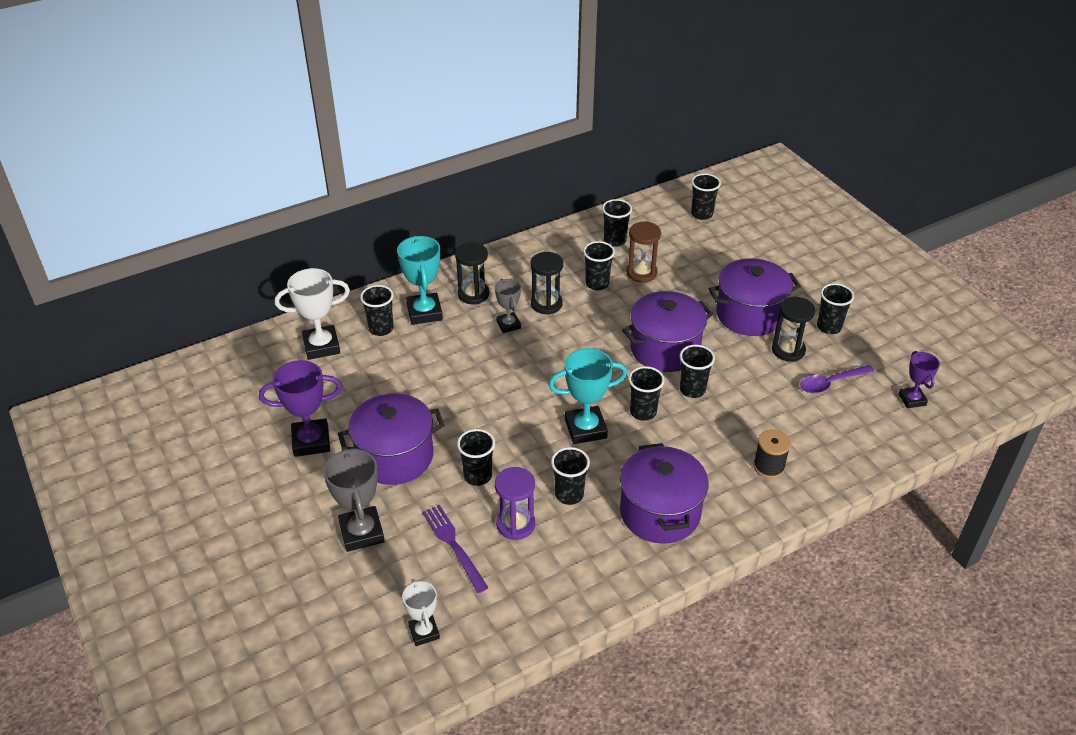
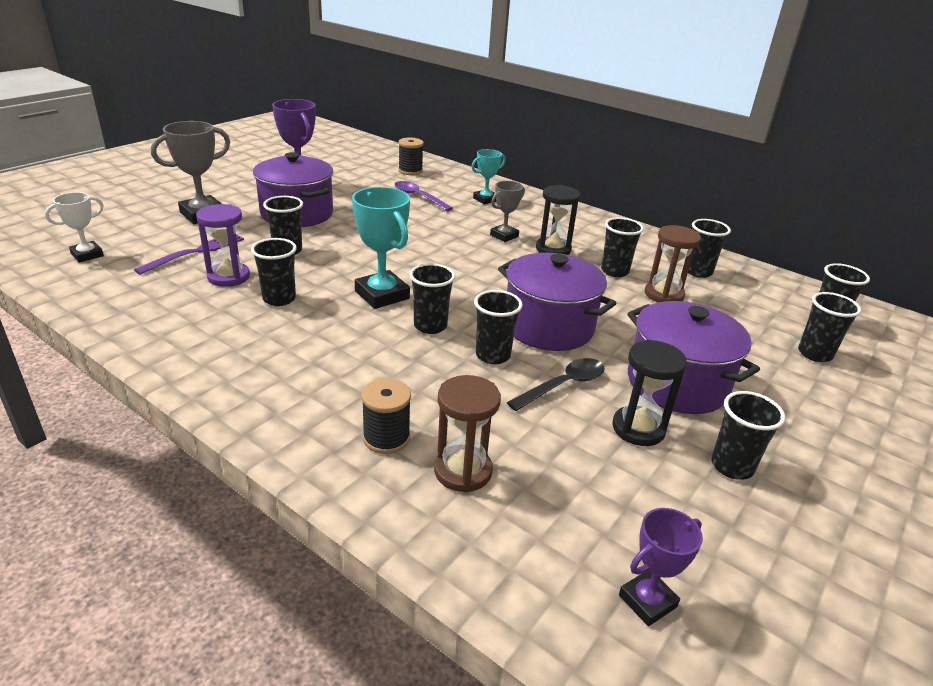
camera: 65 degrees right, 10 degrees down
(321, 346) = (410, 171): white trophy -> black spool
(381, 328) = (449, 187): black cup -> black cup (814, 354)
(424, 312) = (485, 199): turquoise trophy -> turquoise trophy, size x0.61
(473, 294) = (530, 215): black hourglass -> none
(660, 512) = (270, 359): purple pot -> none
(736, 367) = (563, 385): none -> black spoon
(807, 439) = (463, 471): none -> brown hourglass
(831, 383) = (605, 483): purple spoon -> purple spoon (418, 197)

